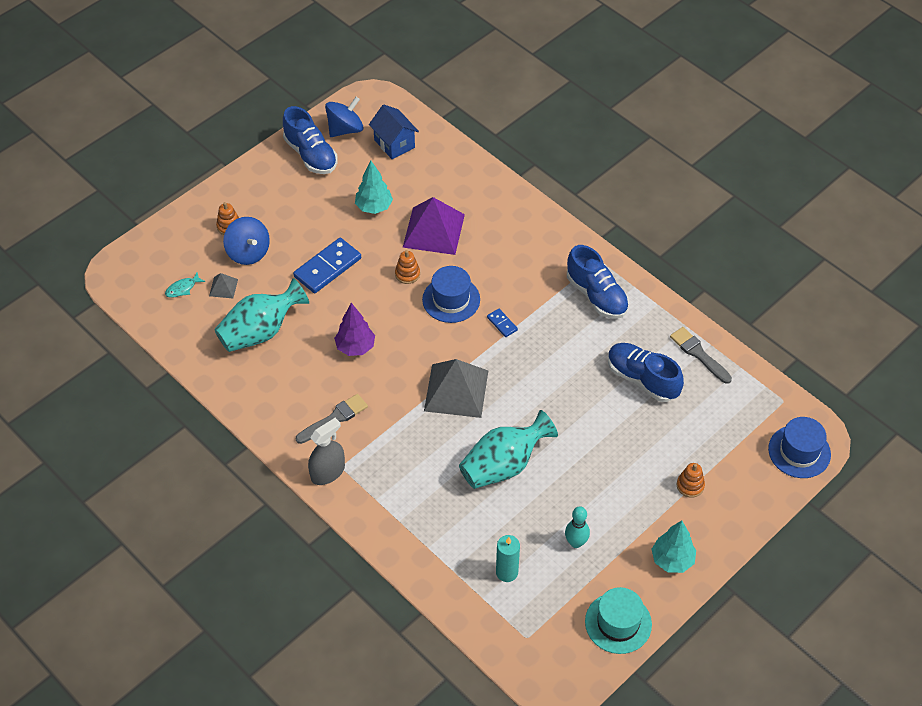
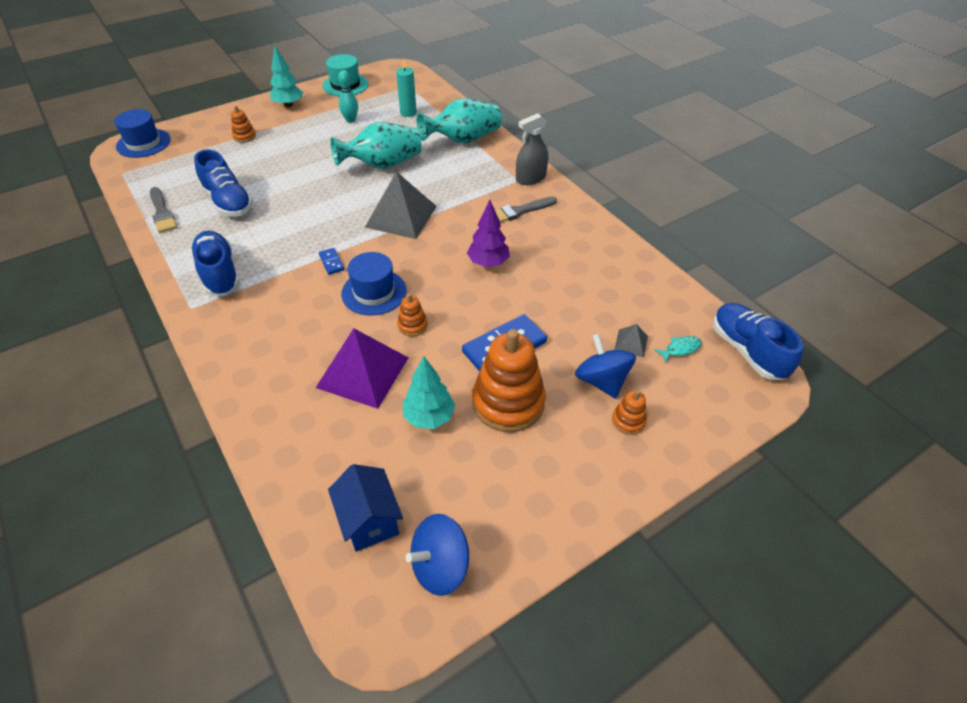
camera: 170 degrees left, 5 degrees down
(260, 332) = (587, 291): turquoise vase -> turquoise vase (463, 139)
(311, 155) = (504, 522): blue shoe -> blue shoe (747, 351)
(318, 225) = (508, 402): none -> orange stacking toy

